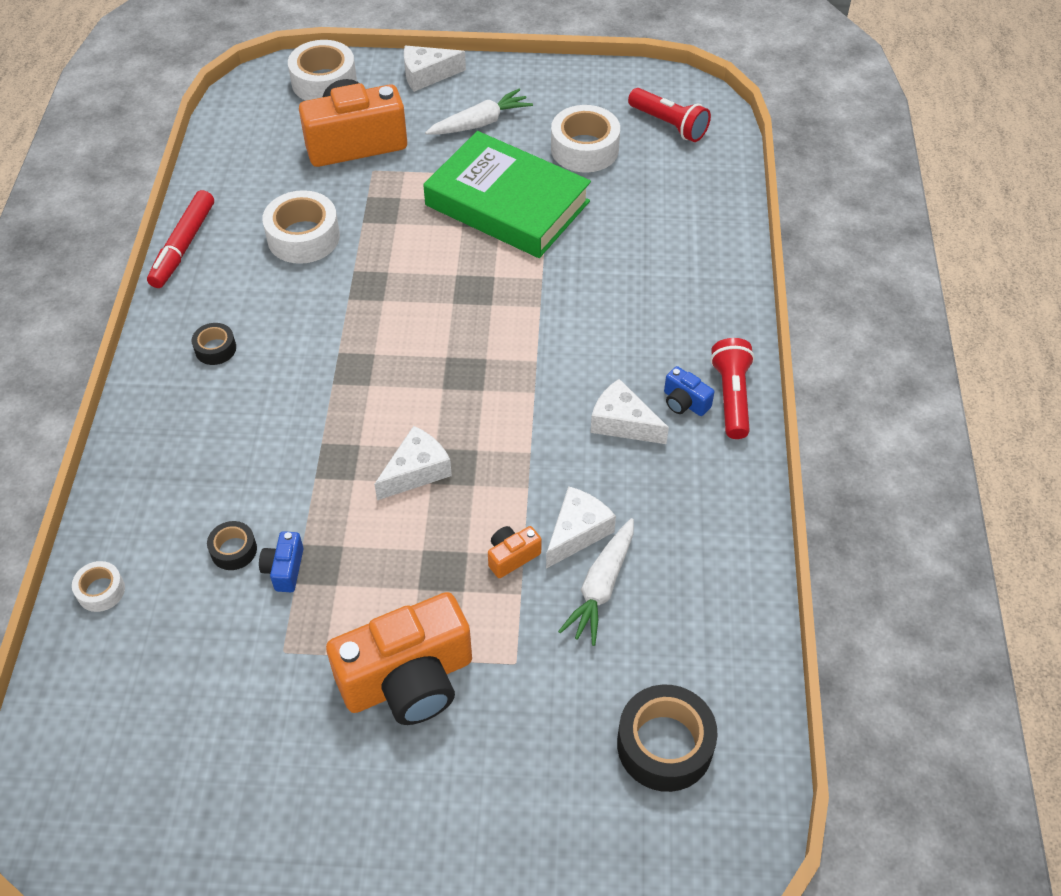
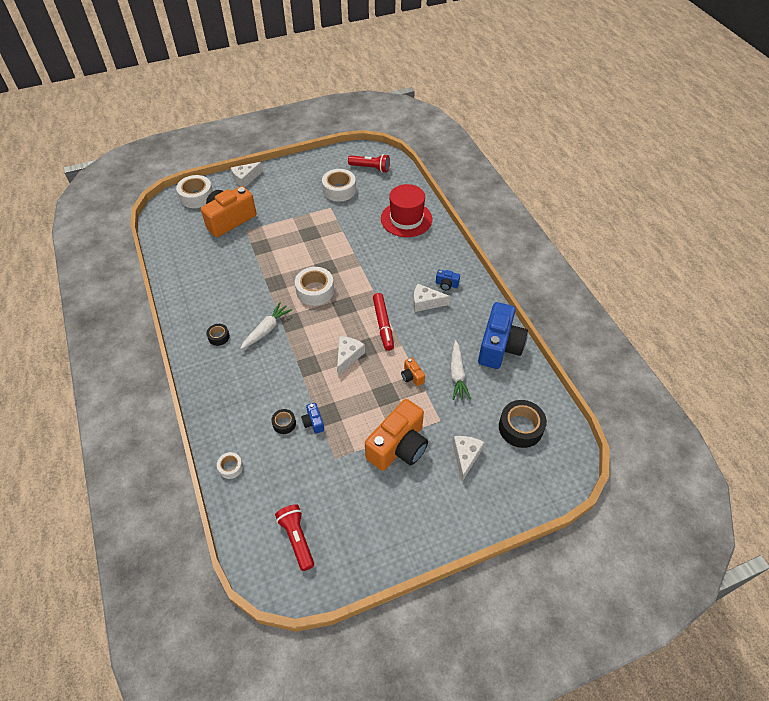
camera: 25 degrees left, 0 degrees up
(183, 246) = (172, 295): red marker -> red marker (383, 324)
(303, 237) = (230, 271): white tape -> white tape (315, 291)
(480, 123) = (284, 193): white carrot -> white carrot (266, 329)
(507, 204) = (318, 225): green book -> none
(512, 556) = (412, 376): orange camera -> orange camera turned 60 degrees counterclockwise
(577, 532) = (434, 355): white cheese -> white cheese (465, 457)
(680, 246) = (406, 219): none -> red hat
(718, 565) = (499, 346): none -> blue camera
(731, 396) = (464, 275): red flashlight -> red flashlight (297, 538)

